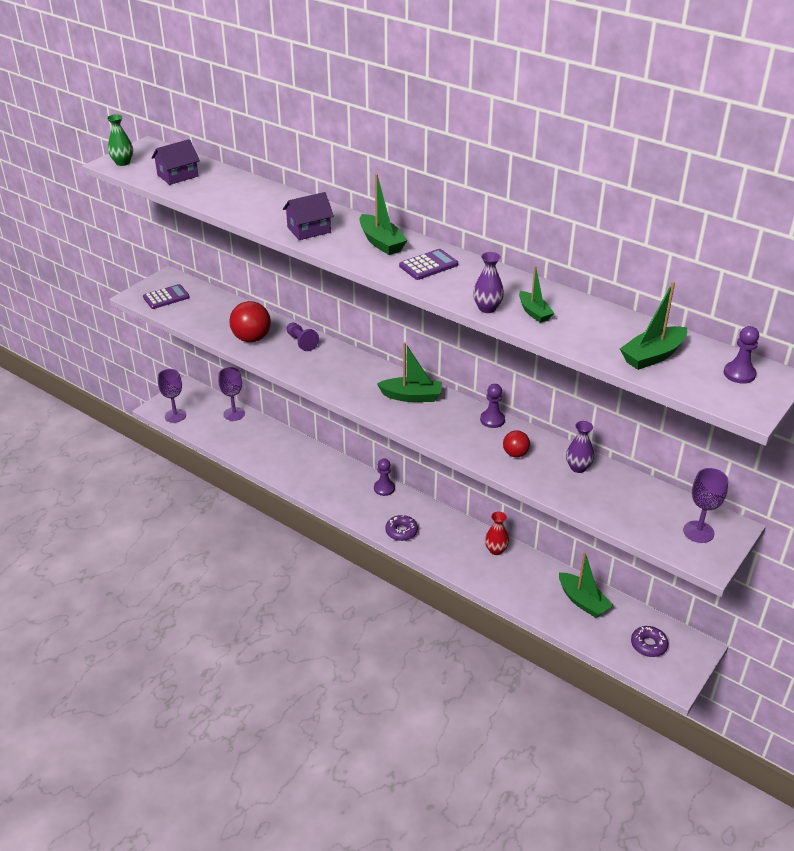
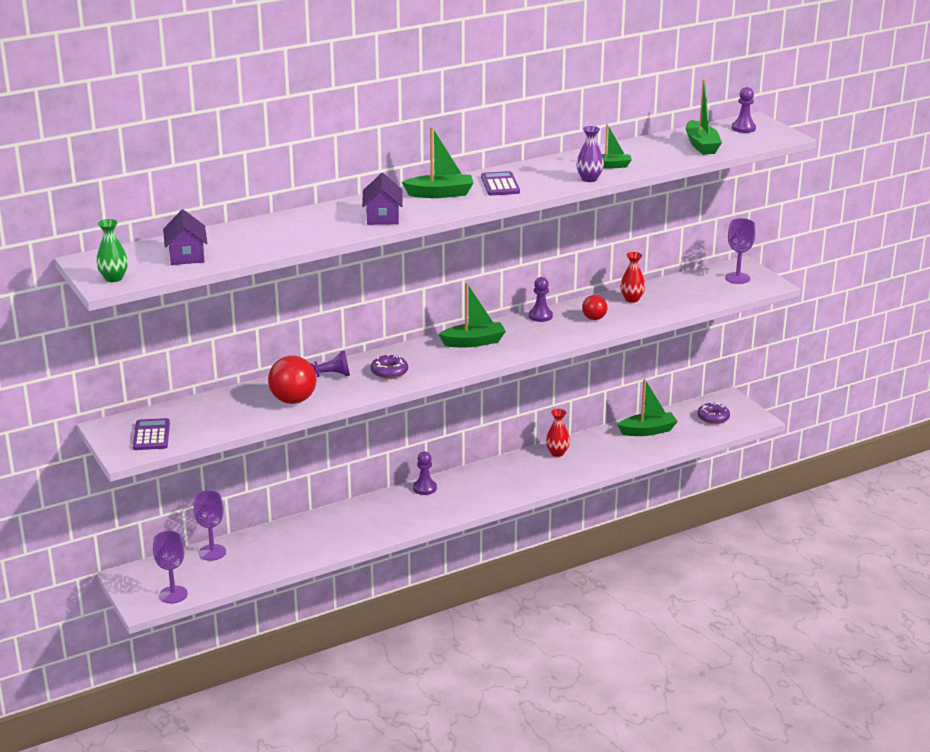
camera: 65 degrees left, 10 degrees down
(401, 531) = (494, 494): purple donut -> purple donut (389, 372)
(411, 396) = (473, 342): green boat -> green boat turned 45 degrees clockwise
(578, 467) = (632, 299): purple vase -> red vase

